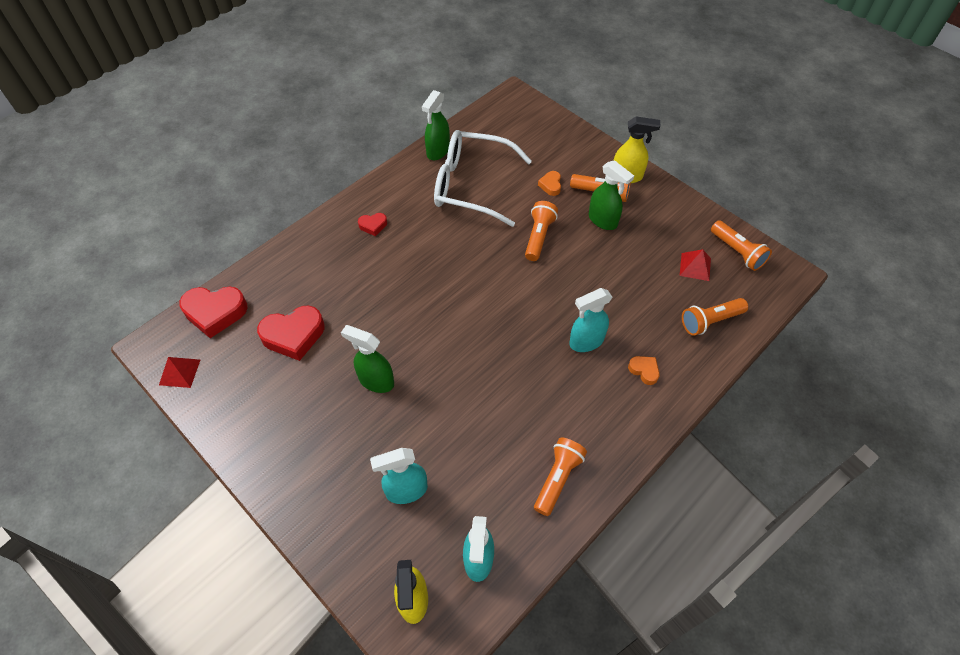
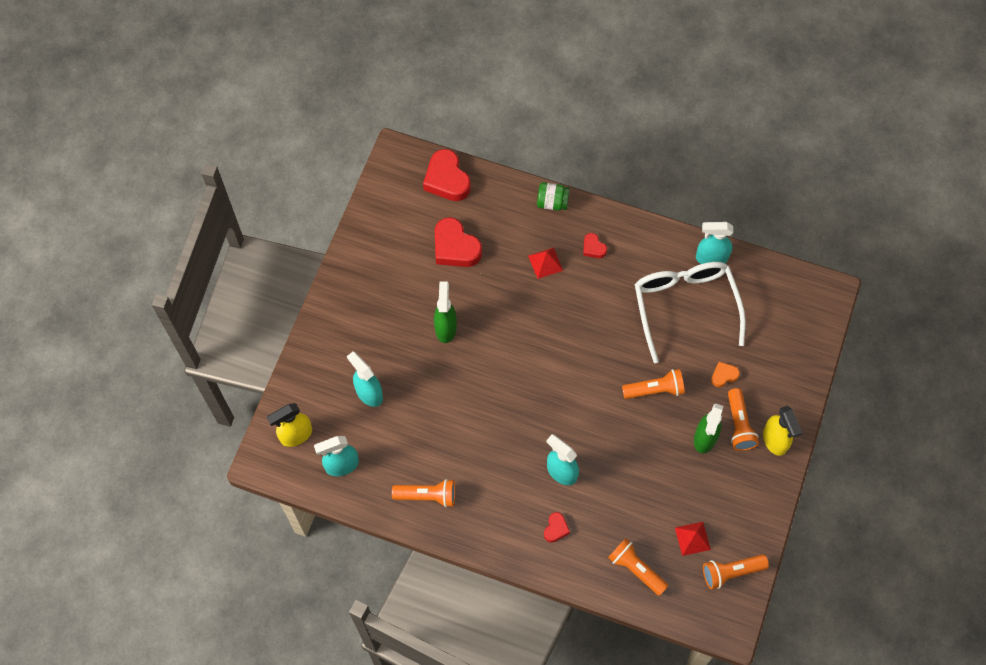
camera: 65 degrees right, 10 degrees up
(179, 372) = (386, 187): red pyramid -> red pyramid (545, 263)
(305, 237) = (552, 202): none -> green jar
(438, 151) = (711, 258): green spray bottle -> turquoise spray bottle
(644, 371) = (556, 529): orange heart -> red heart
(737, 252) = (731, 572): orange flashlight -> orange flashlight turned 45 degrees clockwise

